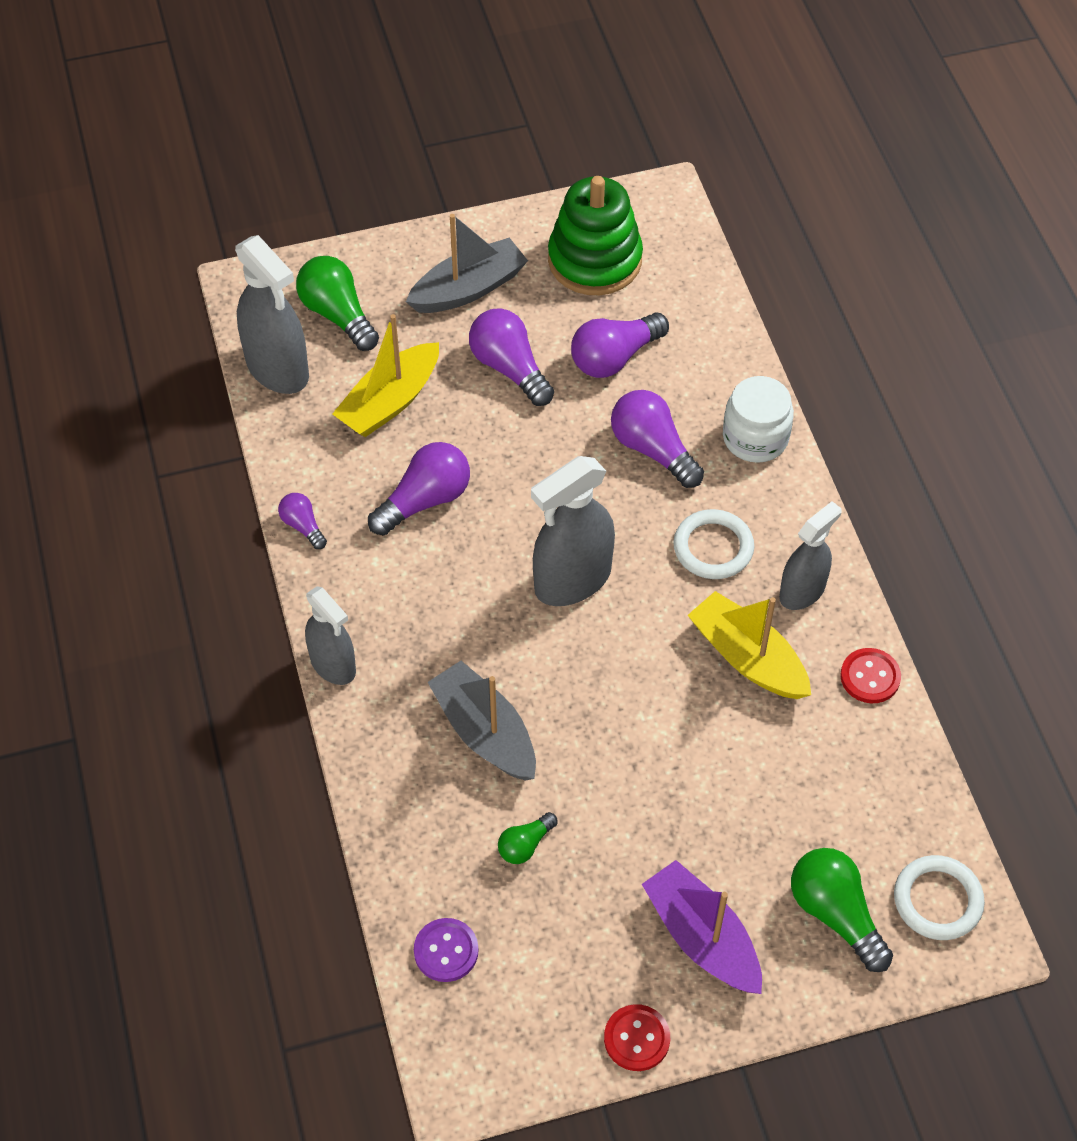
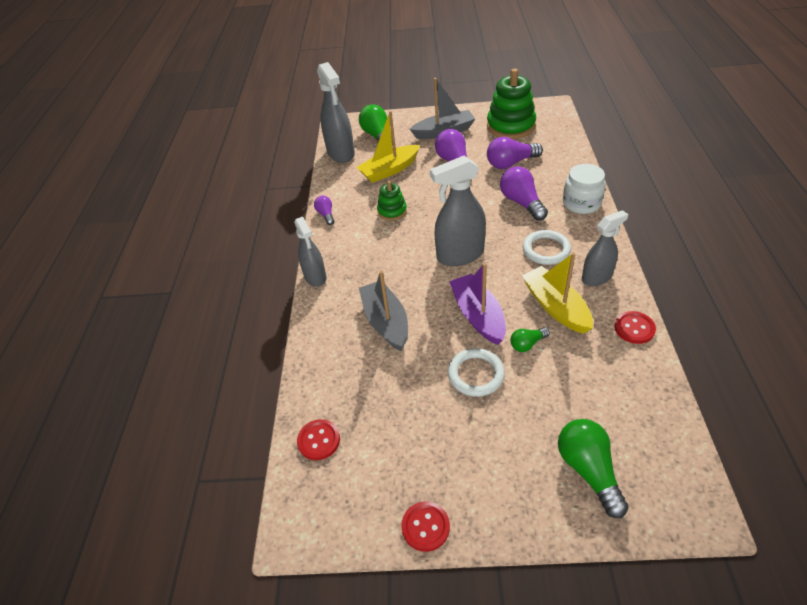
camera: 20 degrees right, 10 degrees down
(425, 500) = (392, 211): purple light bulb -> green stacking toy
(446, 951) = (319, 440): purple button -> red button
(525, 845) = (389, 387): green light bulb -> green light bulb (527, 344)
(702, 937) = (489, 466): purple boat -> purple boat (478, 315)
(937, 900) = (667, 476): white ring -> white ring (476, 374)

